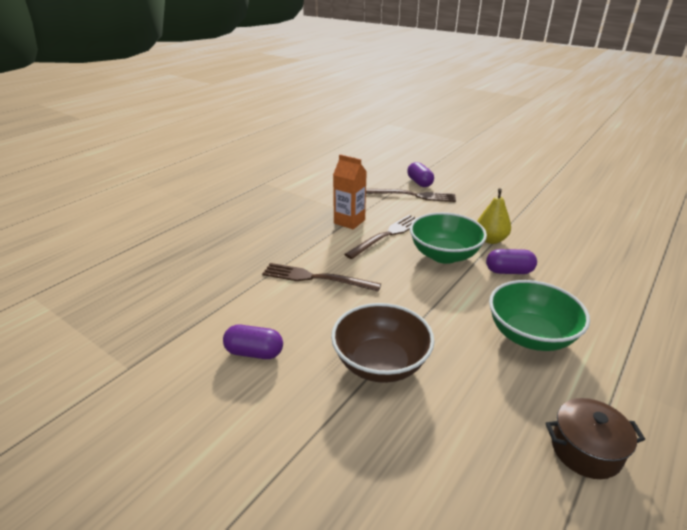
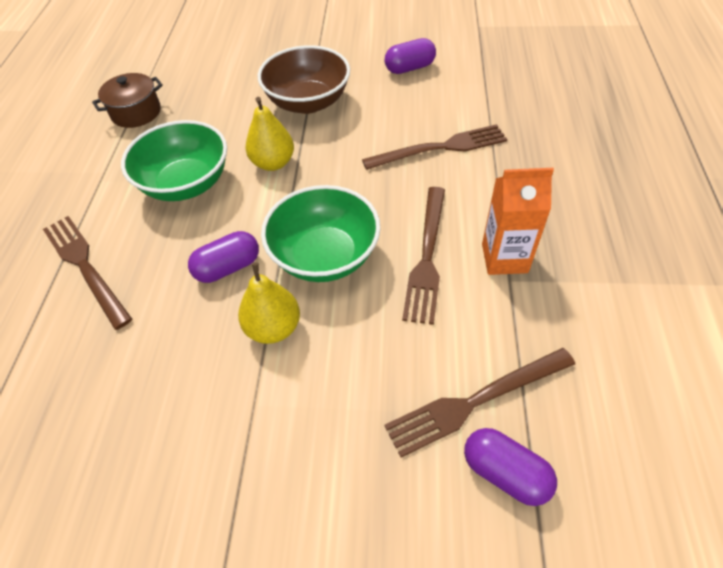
camera: 150 degrees right, 20 degrees up
(447, 321) = (273, 163): none -> yellow pear
(618, 308) = (85, 267): none -> brown fork

